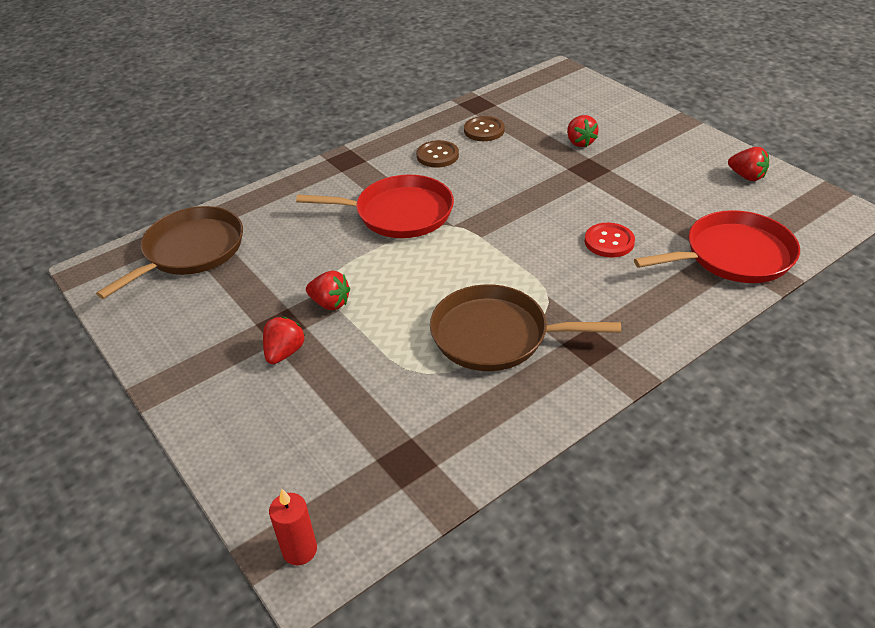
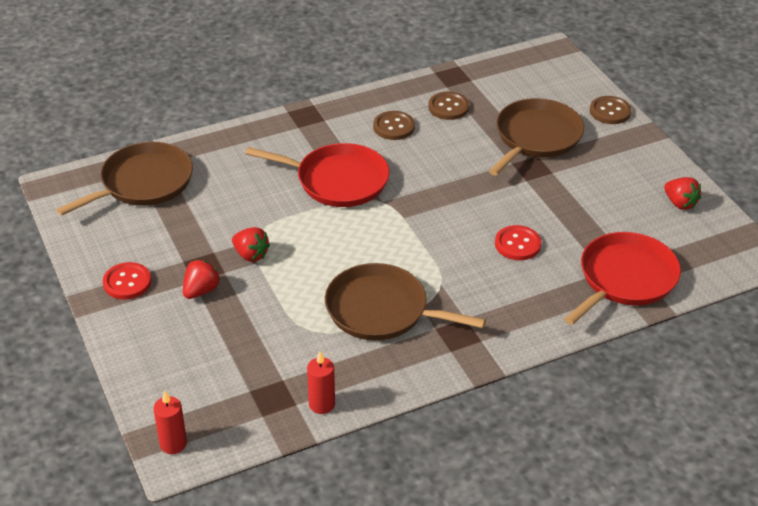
camera: 10 degrees right, 0 degrees up
(195, 359) = (127, 282): none -> red button
(468, 458) = (322, 404): none -> red candle
(580, 142) = (536, 137): red strawberry -> brown pan
(637, 110) = (610, 111): none -> brown button
(733, 255) = (624, 279): red pan -> red pan turned 45 degrees counterclockwise

